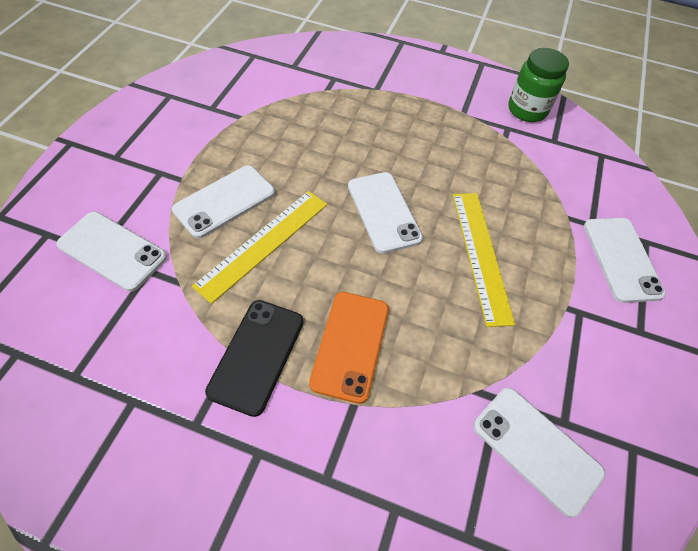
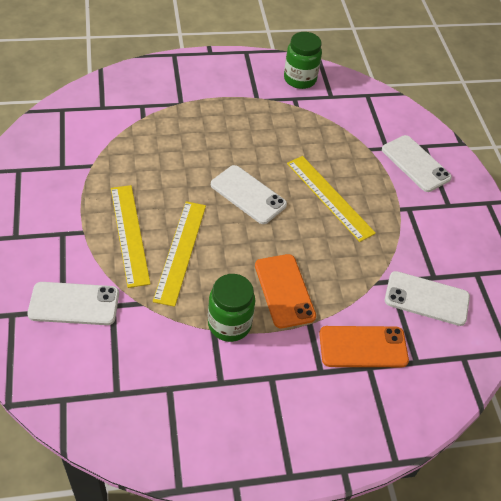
camera: 30 degrees left, 5 degrees down
(224, 201) = (129, 234): white phone -> yellow ruler
(256, 355) = (229, 324): black phone -> green jar
(404, 474) = (363, 347): none -> orange phone

